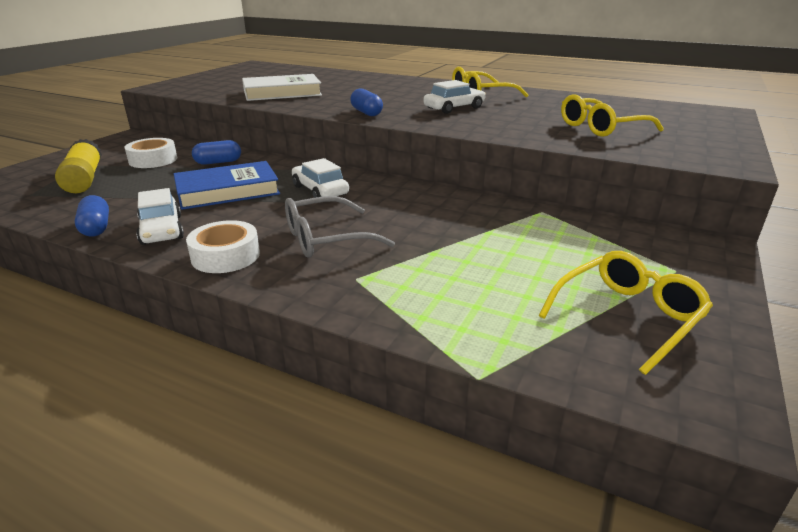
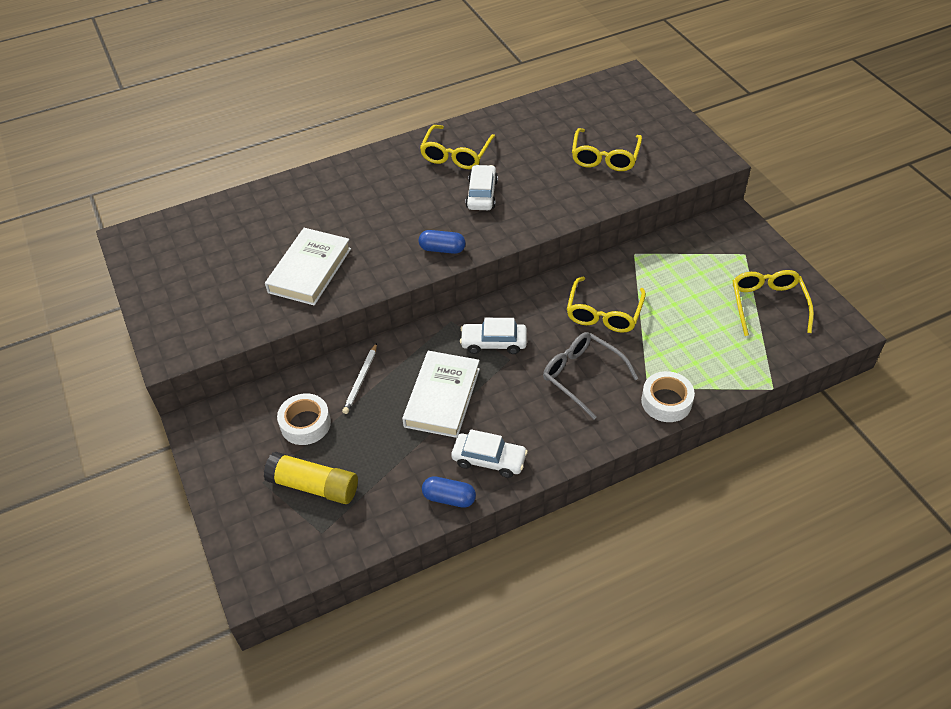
camera: 50 degrees left, 20 degrees up
(218, 162) = (361, 380): blue capsule -> white pencil
(225, 256) = (565, 437): white tape -> white tape (666, 401)
(227, 191) = (442, 397): blue book -> white book
(327, 238) = (582, 376): grey glasses -> grey glasses turned 120 degrees clockwise
(433, 222) = (604, 313): none -> yellow glasses

